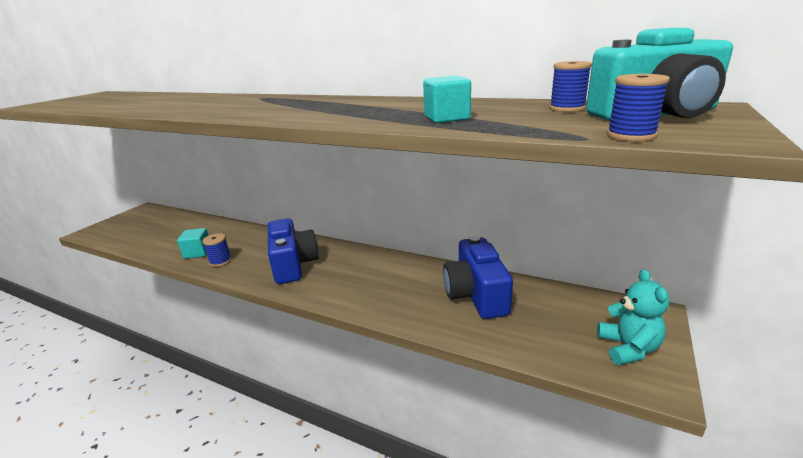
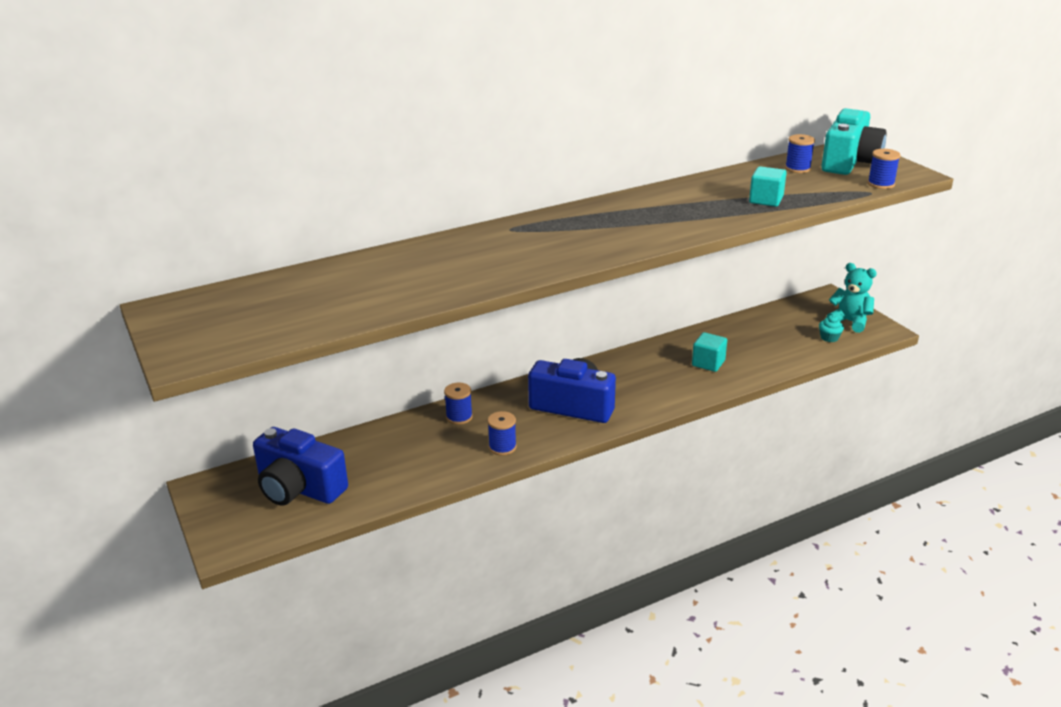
camera: 55 degrees left, 5 degrees up
(198, 252) = (454, 459): turquoise cube -> turquoise cube (708, 363)
(249, 236) = (459, 417): none -> blue spool
(476, 294) = (737, 342): blue camera -> blue camera (299, 488)
(569, 346) = (829, 338): none -> turquoise cupcake

